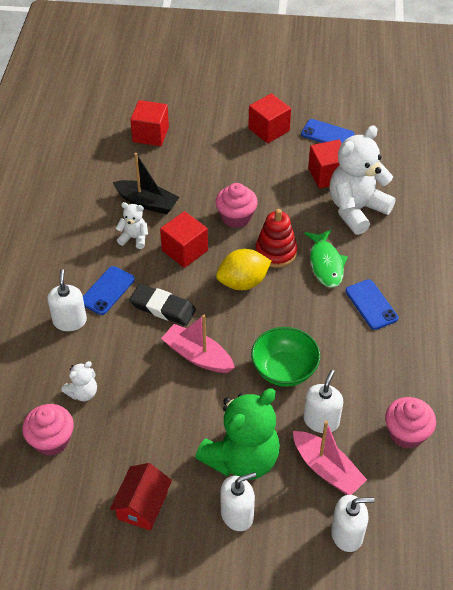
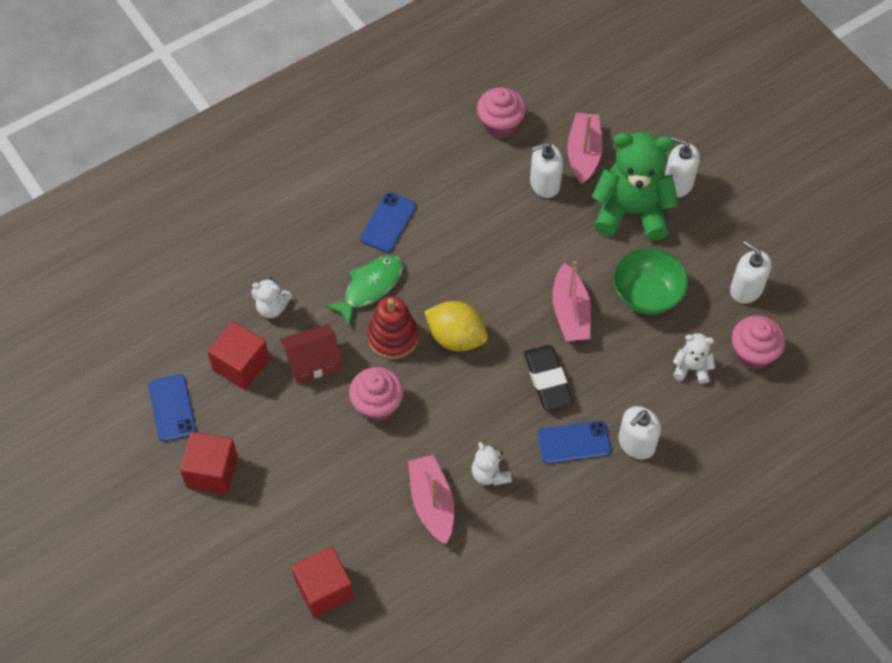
camera: 130 degrees left, 10 degrees up
(142, 505) = (735, 247): red house -> red house (312, 361)
(147, 203) = (432, 503): black boat -> pink boat
(185, 250) = (463, 416): red cube -> none
(284, 370) = (521, 240): green bowl -> green bowl (647, 294)
(347, 534) = (622, 110): white soap dispenser -> white soap dispenser (746, 289)
(356, 209) = (272, 308): white teddy bear -> white teddy bear, size x0.47

